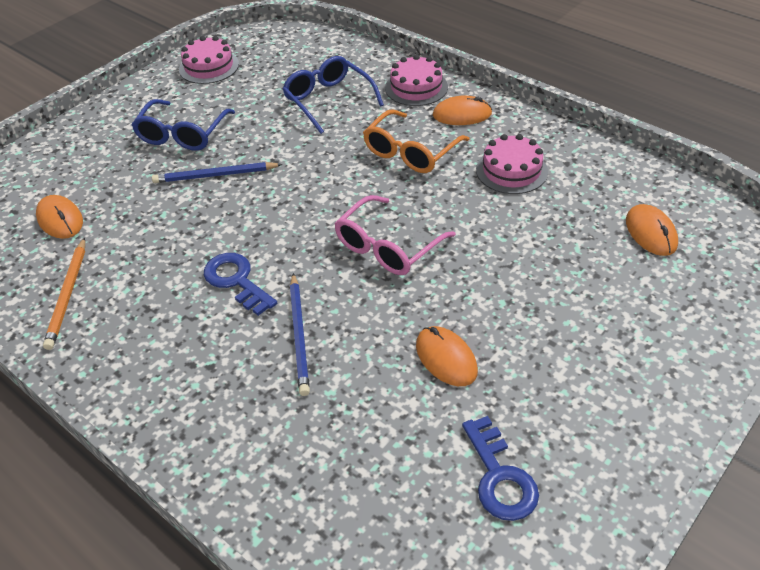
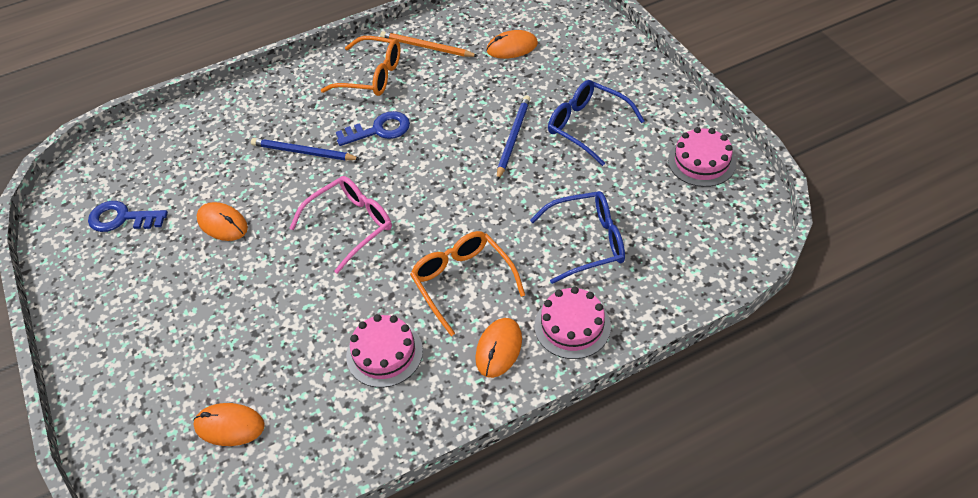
camera: 115 degrees right, 5 degrees up
(137, 327) = (372, 76): none -> orange glasses
(387, 247) = (351, 225): pink glasses -> pink glasses turned 75 degrees clockwise
(446, 358) = (222, 224): orange mouse -> orange mouse turned 45 degrees clockwise

